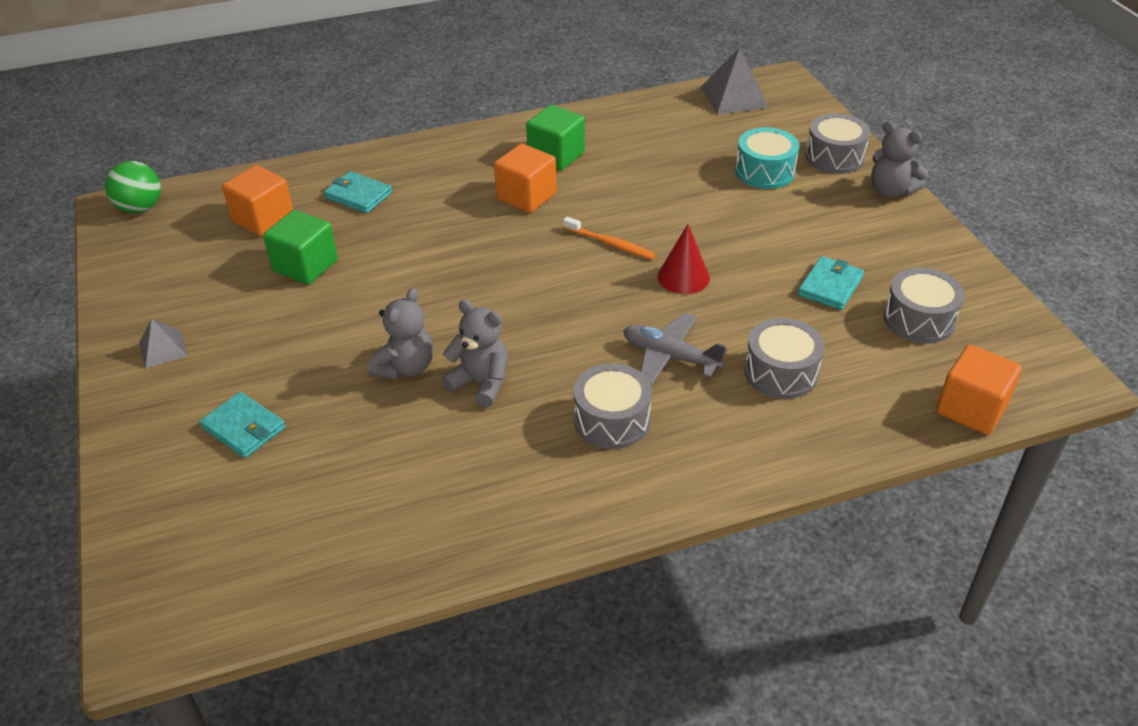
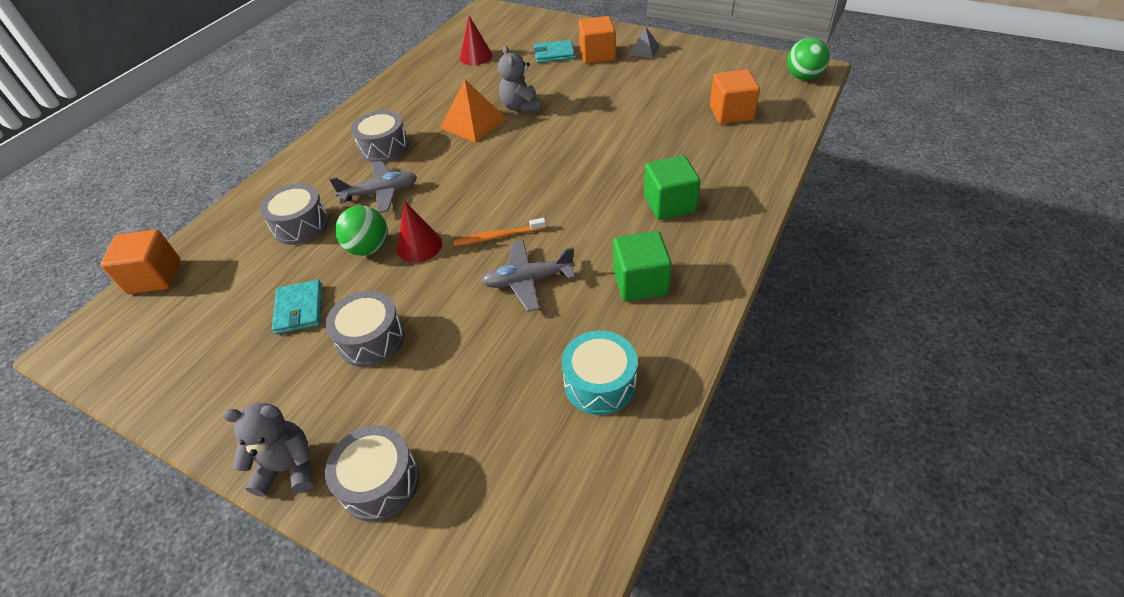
camera: 140 degrees right, 5 degrees up
(305, 266) = (656, 110): green cube -> green cube (669, 204)
(324, 509) = (476, 56): none -> red cone
(358, 195) = (712, 158): turquoise wallet -> none
(481, 383) = (473, 123): grey teddy bear -> orange pyramid
(526, 196) = (606, 231): orange cube -> orange cube (597, 55)
(628, 200) = (528, 280): none -> grey plane
(730, 303) = (369, 248): none -> green ball
(734, 97) = (575, 510): grey pyramid -> none
(765, 171) = (440, 401): turquoise drum -> turquoise drum (600, 383)
(919, 319) = (212, 324): grey drum -> grey drum (371, 339)

